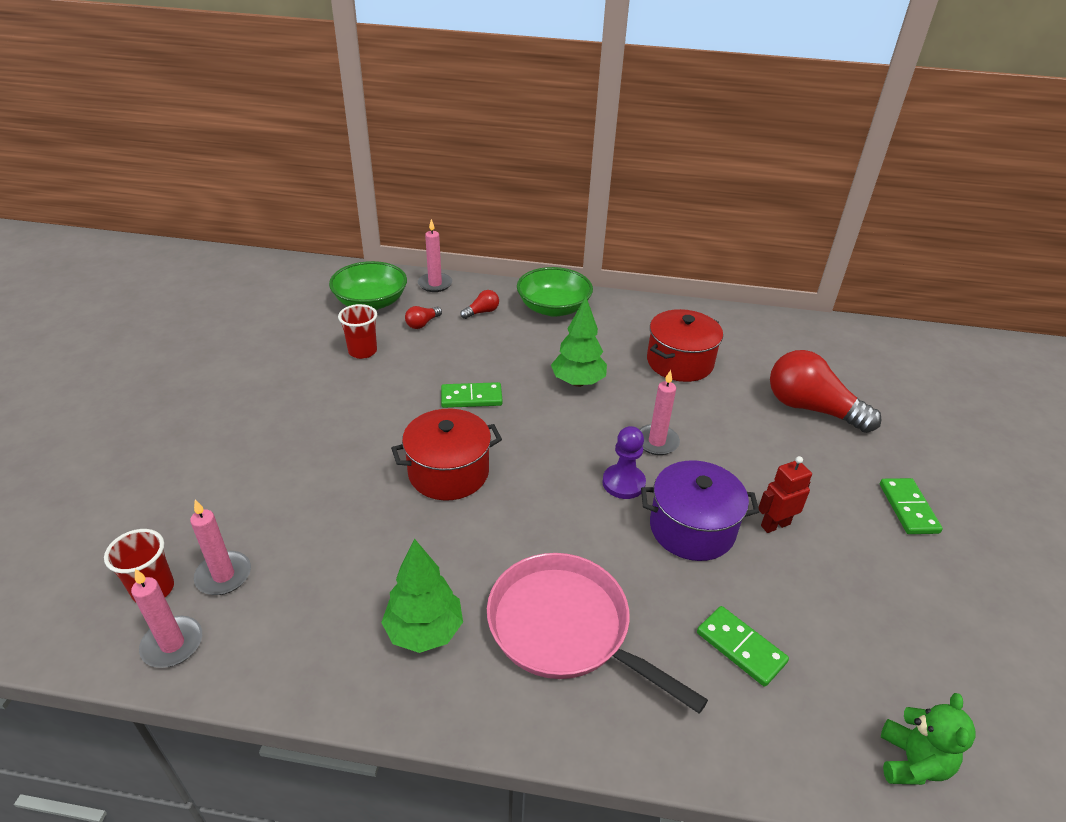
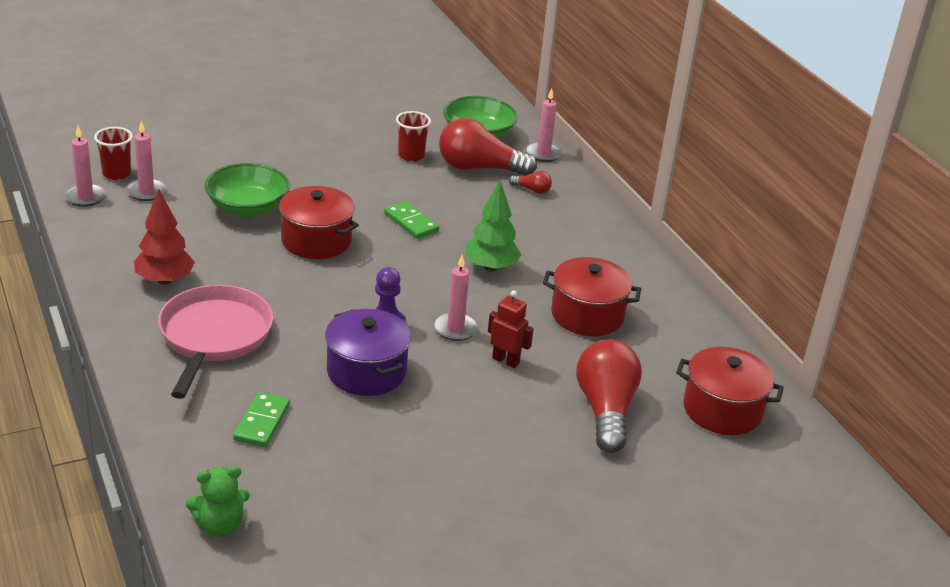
camera: 55 degrees right, 5 degrees down
(422, 324) = (479, 168): red light bulb -> red light bulb, size x2.28
(424, 631) = (165, 280): green tree -> red tree
(553, 308) = (586, 223): green bowl -> green bowl (247, 208)
(775, 525) = (413, 416): red robot -> red robot (506, 361)
(832, 354) = (722, 410): none -> red pot
(908, 508) = (514, 494): green domino -> none

